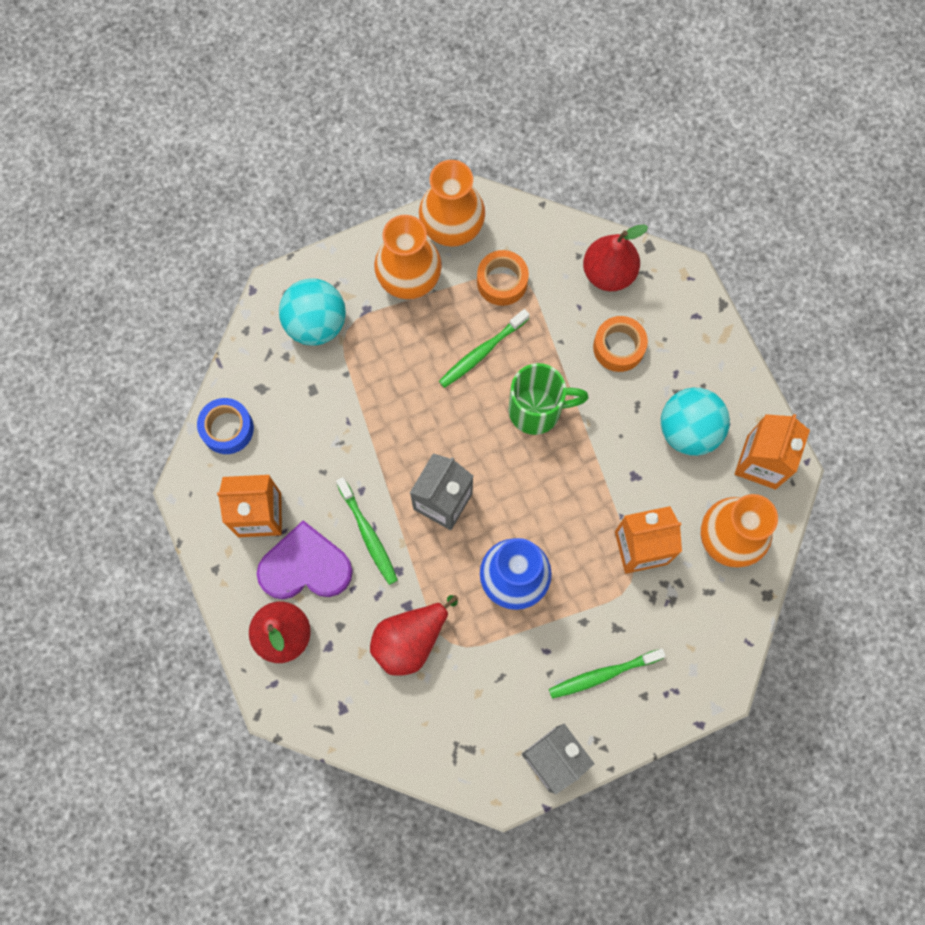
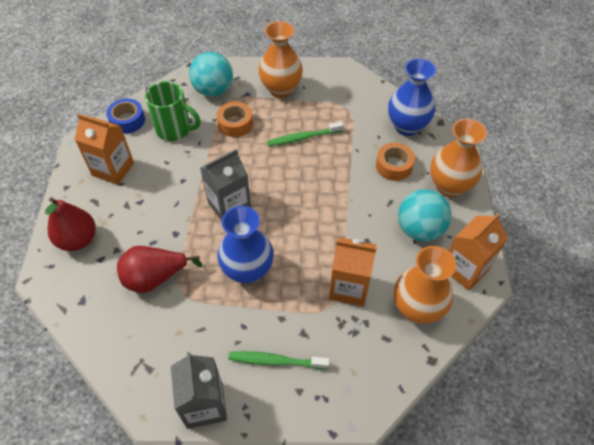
camera: 25 degrees right, 20 degrees down
(305, 566) = (119, 207): purple heart -> none
(368, 534) = (170, 205): green toothbrush -> none
(452, 229) = (321, 75): orange vase -> orange vase (449, 186)
(502, 281) = (336, 108): orange tape -> orange tape (235, 124)
(537, 410) = (321, 180): green mug -> green mug (175, 130)
(608, 273) = (407, 126): red pear -> blue vase

